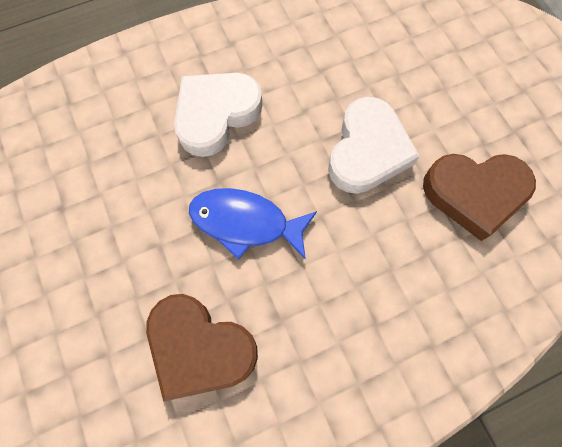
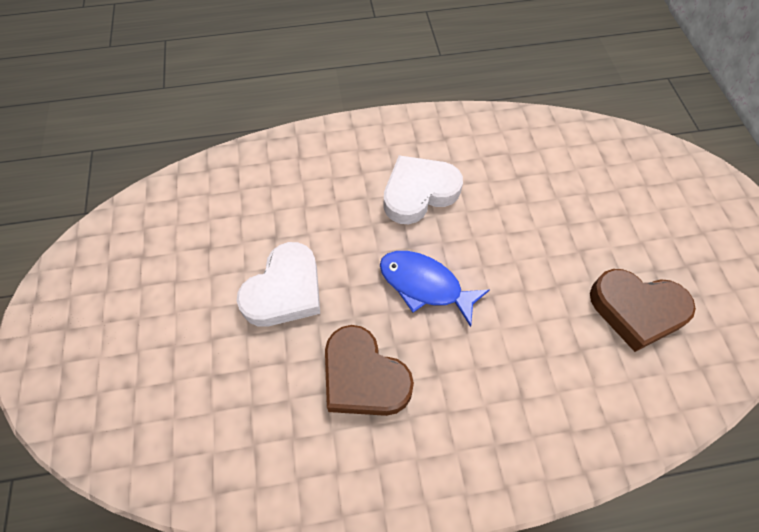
camera: 15 degrees right, 10 degrees down
(367, 151) = (545, 251): white heart -> white heart (285, 290)

